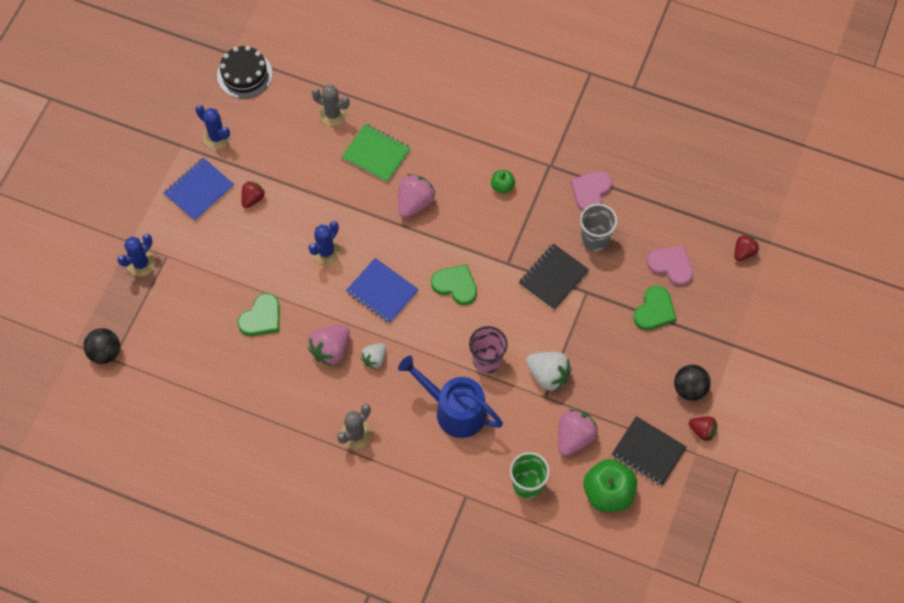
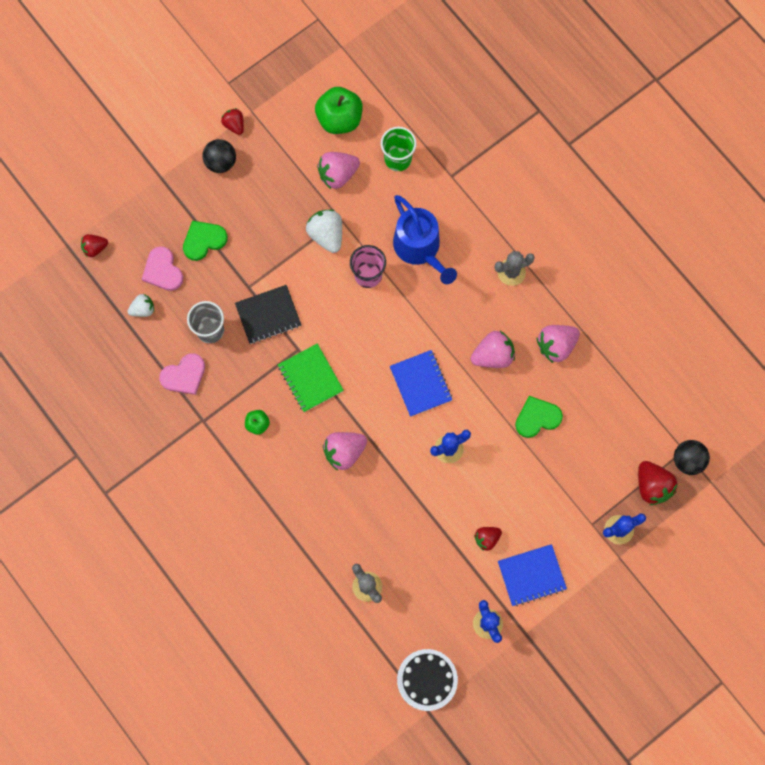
camera: 150 degrees left, 10 degrees up
(128, 314) = (652, 486): none -> red strawberry
(277, 389) = (556, 346): none -> pink strawberry
(374, 359) = (461, 327): white strawberry -> white strawberry (143, 309)
(376, 154) = (350, 521): green notebook -> green notebook (310, 378)
(455, 285) = (355, 354): green heart -> none
(648, 452) = (287, 132): black notebook -> none

